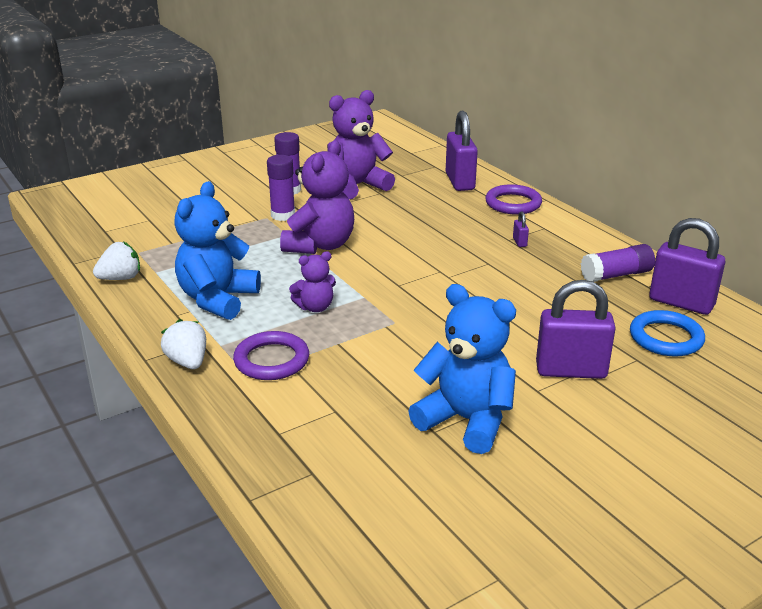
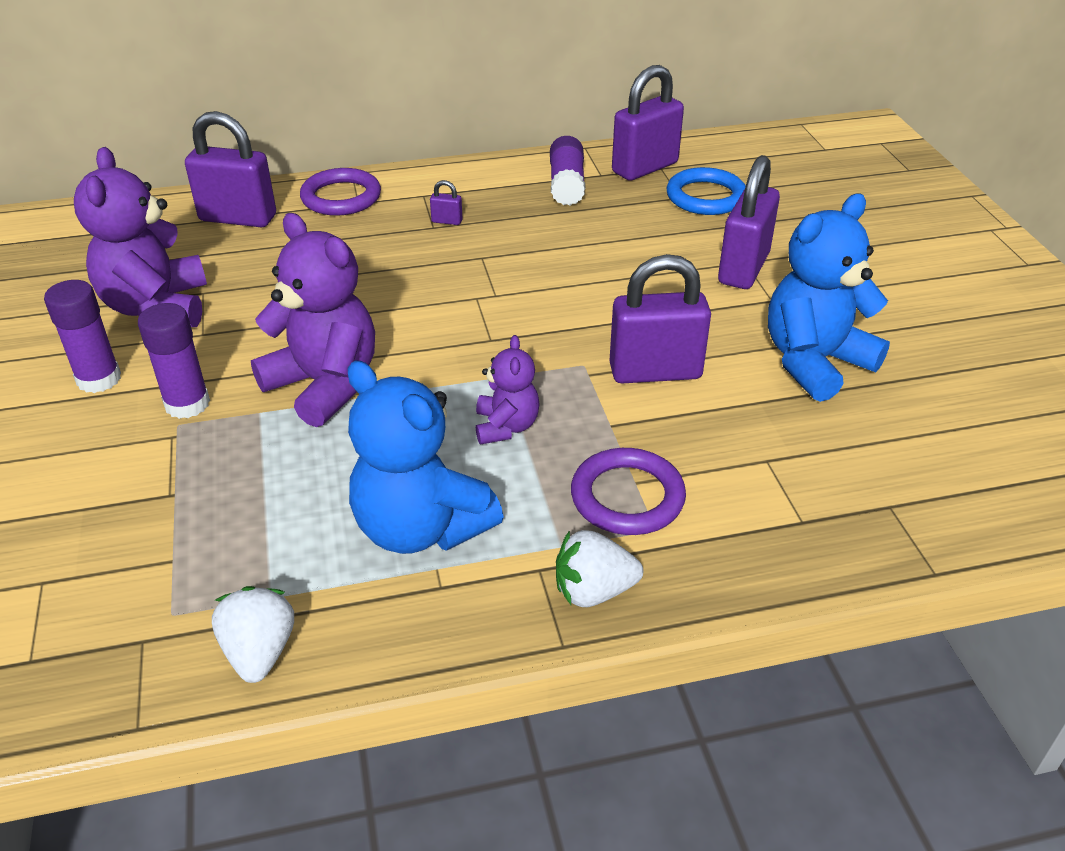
camera: 70 degrees left, 10 degrees up
(405, 351) = (655, 372): none -> purple padlock

